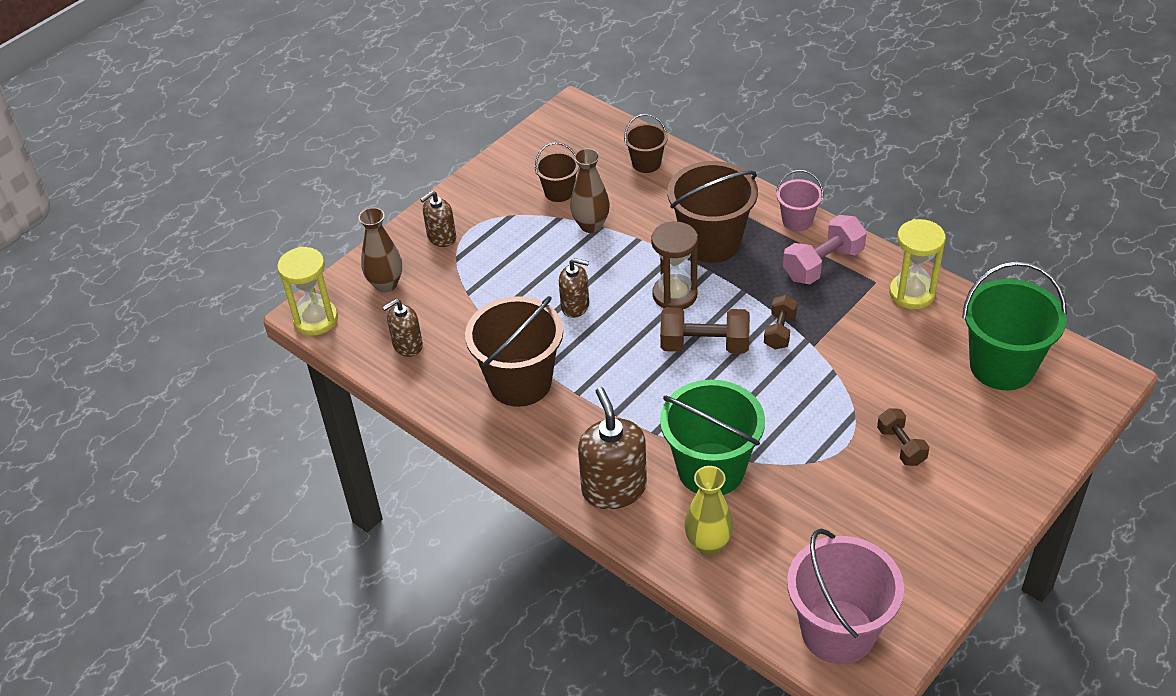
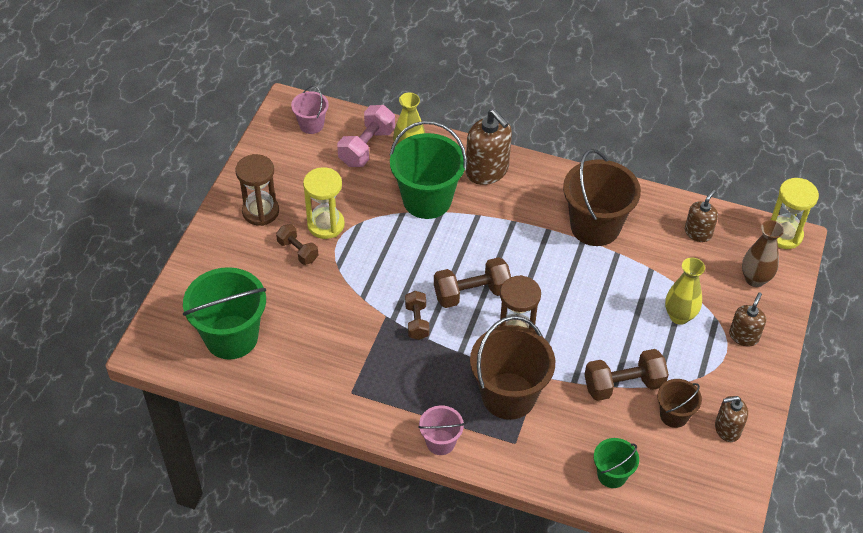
camera: 155 degrees right, 5 degrees up
(492, 269) = (679, 316): none -> yellow vase
(575, 306) = (591, 300): brown soap dispenser -> brown soap dispenser (727, 429)
(591, 225) = (623, 385): brown vase -> brown dumbbell
(646, 163) = (612, 475): brown bucket -> green bucket
(823, 264) = (402, 399): pink dumbbell -> pink dumbbell (367, 147)
(838, 632) = (311, 125): pink bucket -> pink bucket, size x0.52
(912, 293) = (317, 388): yellow hourglass -> yellow hourglass (326, 225)
(941, 512) = (260, 211): none -> brown hourglass

